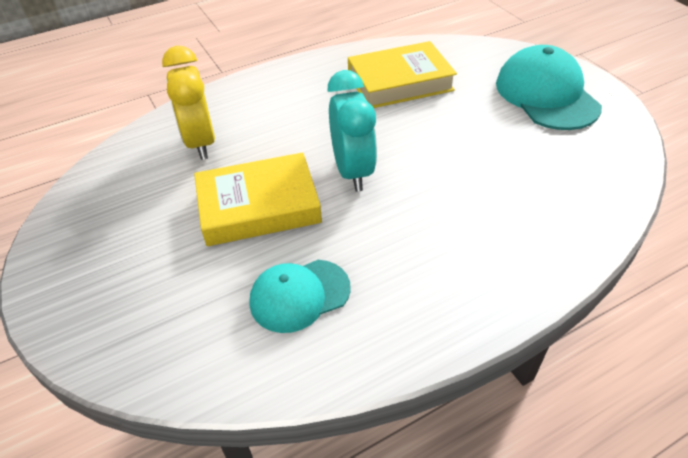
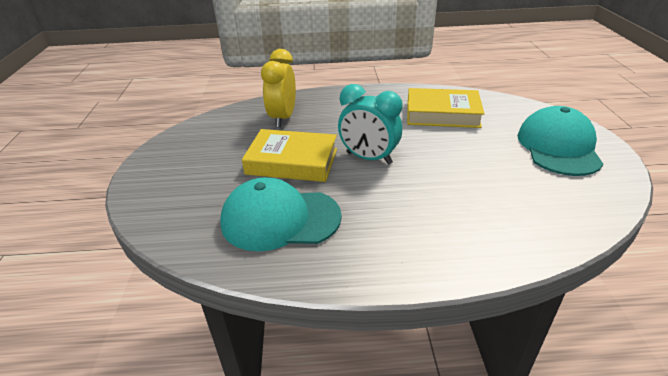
camera: 25 degrees right, 10 degrees down
(299, 295) = (280, 219): turquoise cap -> turquoise cap, size x1.57
(352, 171) = (369, 158): turquoise clock -> turquoise clock turned 105 degrees clockwise

